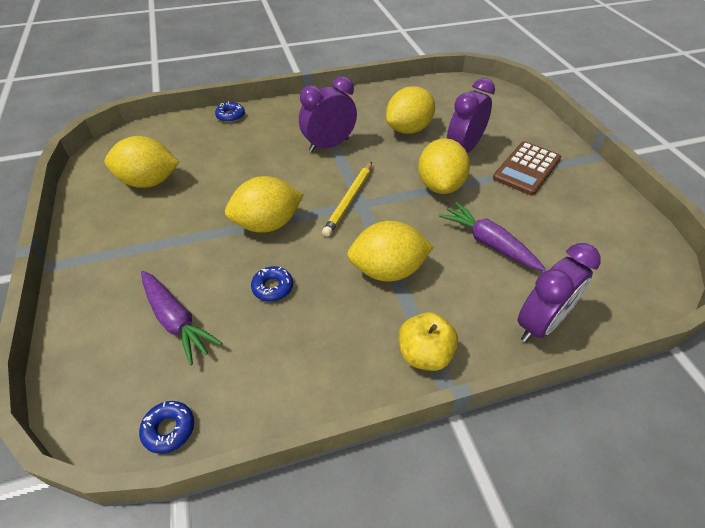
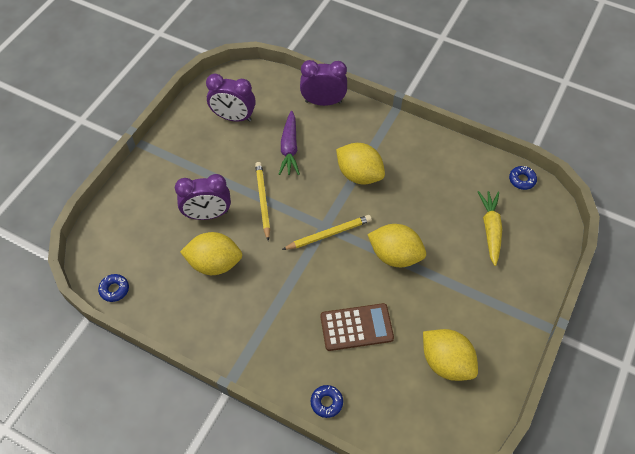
camera: 135 degrees left, 10 degrees up
(176, 320) = (490, 229): purple carrot -> yellow carrot
(272, 287) = (427, 211): blue donut -> blue donut (114, 289)
(329, 145) = (288, 295): purple clock -> purple clock (233, 117)
(424, 354) = (388, 128): yellow apple -> none
(440, 186) = (263, 200): yellow lemon -> yellow pencil
(527, 169) = (195, 170): brown calculator -> brown calculator (356, 327)

